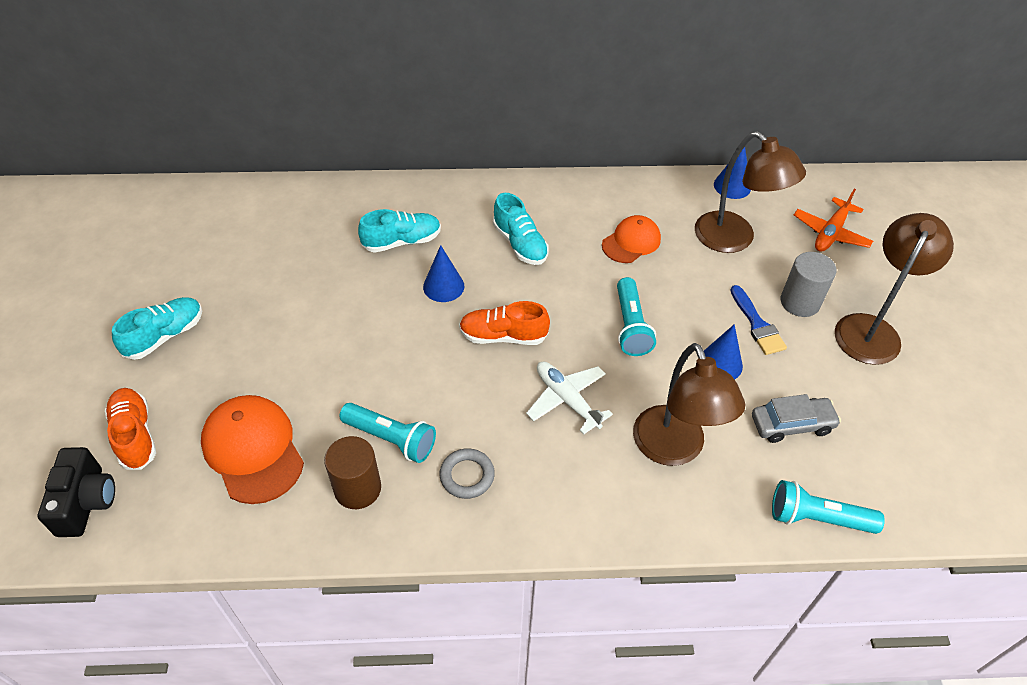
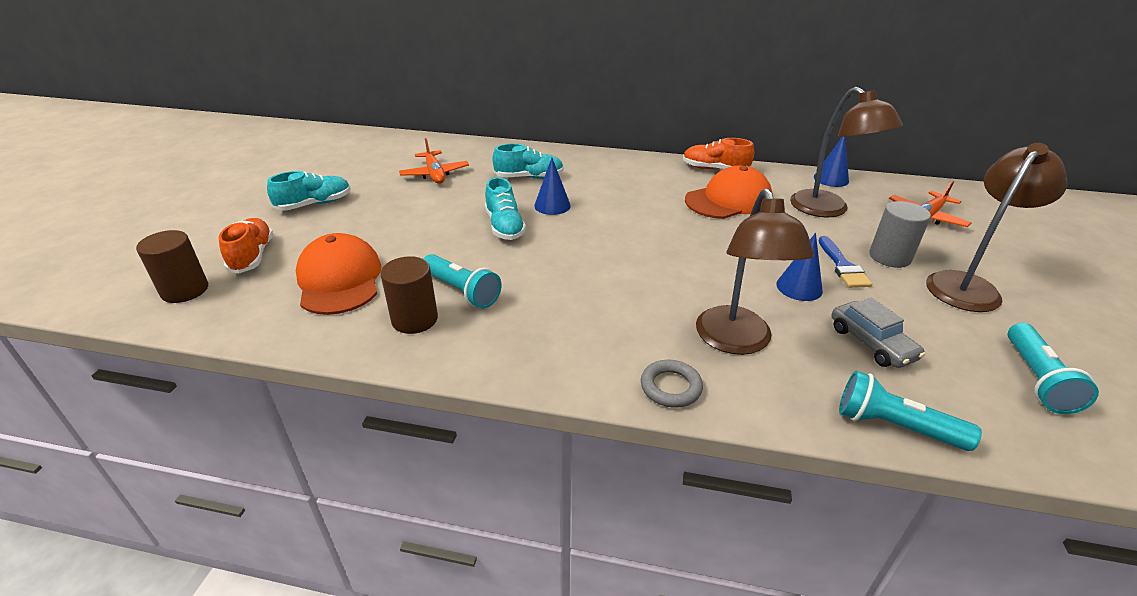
camera: 15 degrees right, 15 degrees down
(86, 502) = (185, 290): black camera -> brown cylinder
(288, 255) = (435, 174): none -> orange plane
(467, 476) = (520, 327): grey ring -> grey ring (670, 387)
(503, 336) = (592, 241): orange shoe -> orange shoe (715, 169)
(520, 244) = (628, 190): turquoise shoe -> turquoise shoe (504, 226)
(567, 400) = (637, 290): white plane -> none
(631, 242) = (728, 200): orange cap -> orange cap, size x1.56
(631, 326) = (714, 250): turquoise flashlight -> turquoise flashlight (1037, 379)
(792, 424) = (871, 343): grey car -> grey car turned 60 degrees clockwise

